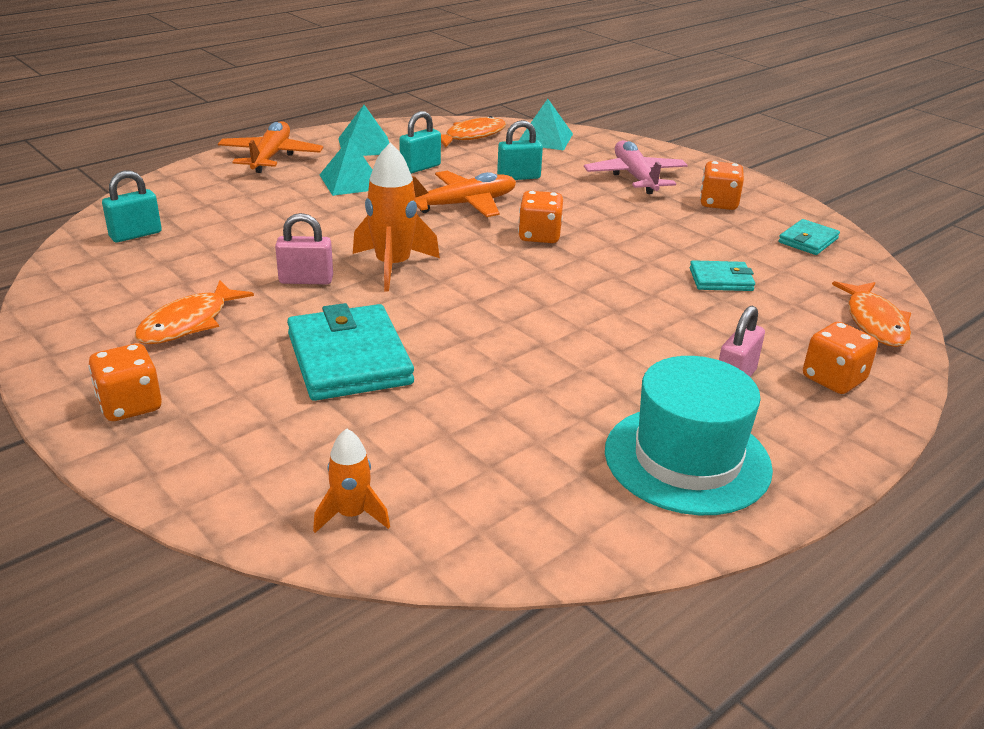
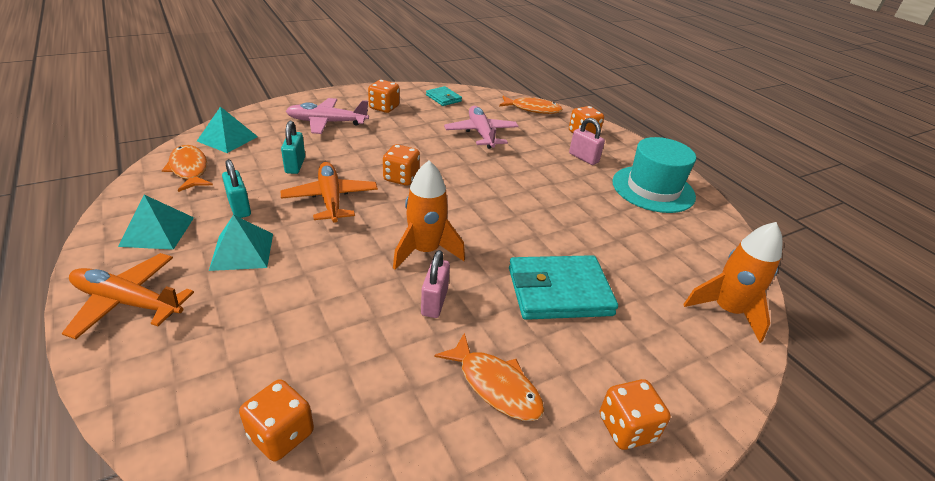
camera: 80 degrees left, 5 degrees up
(135, 235) = (281, 434): turquoise padlock -> orange dice
(351, 515) = (726, 311): orange rocket -> orange rocket, size x1.72
(721, 280) = (481, 133): turquoise wallet -> pink plane

